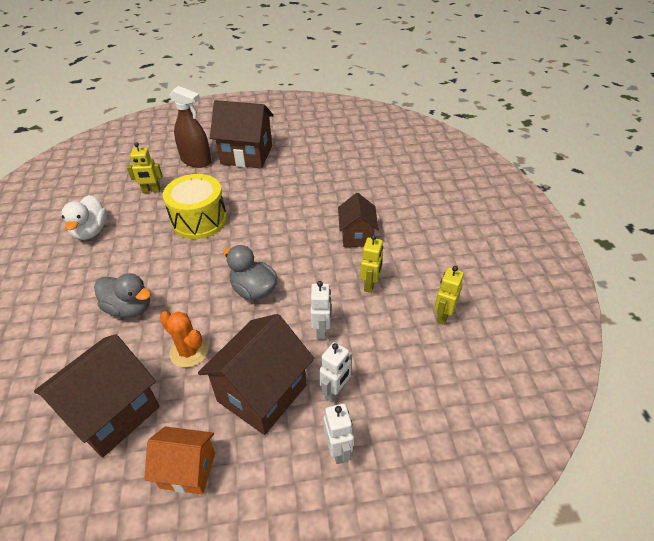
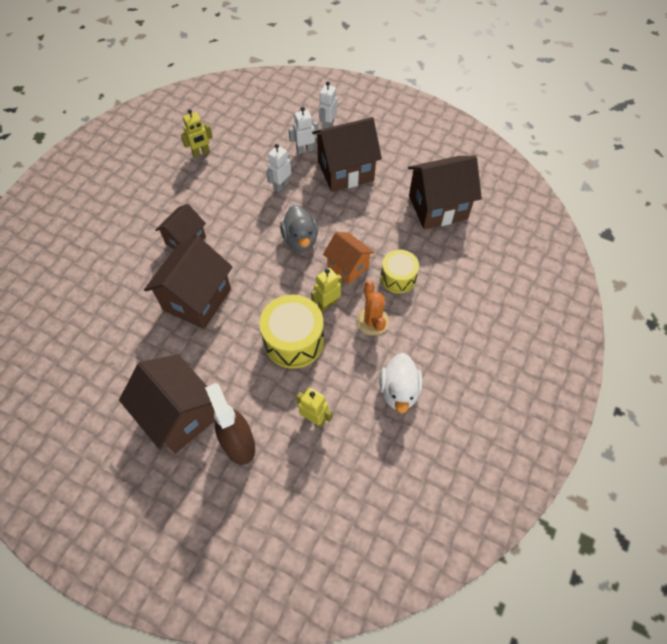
camera: 145 degrees left, 15 degrees up
(91, 231) = (399, 391): white duck -> white duck turned 150 degrees clockwise
(129, 308) = (398, 278): grey duck -> yellow drum
(188, 470) = (408, 157): orange house -> orange house (348, 266)
(189, 351) = (373, 219): orange cactus -> orange cactus (372, 321)
(300, 207) = (197, 299): none -> brown house
(370, 285) = (220, 197): yellow robot -> yellow robot (327, 304)

